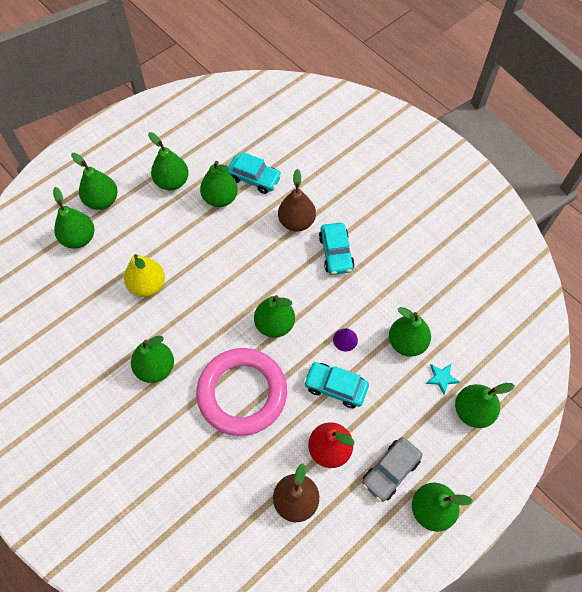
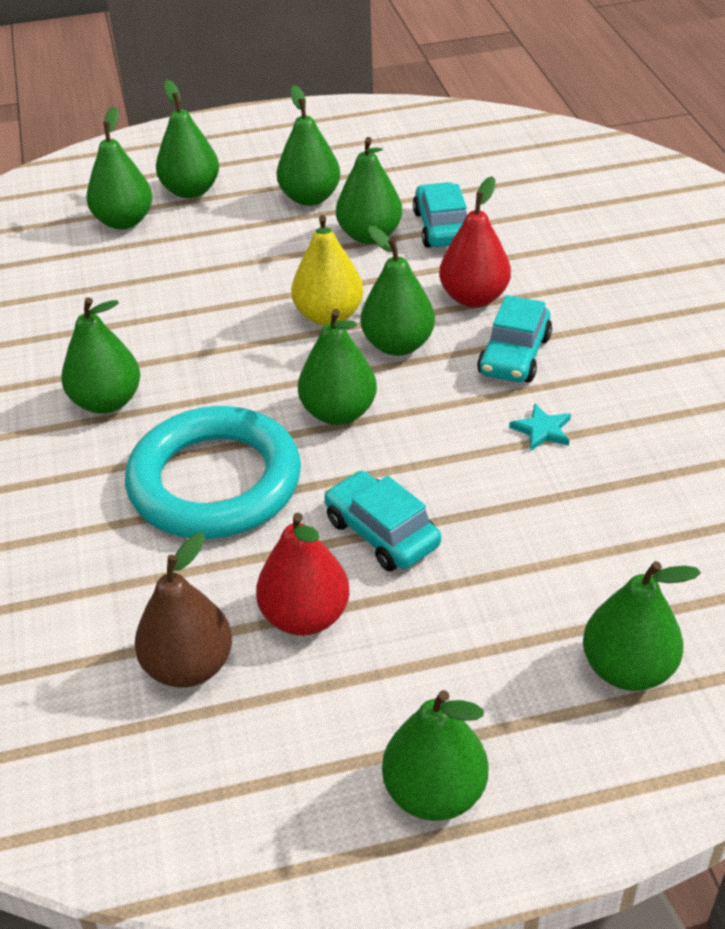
camera: 30 degrees right, 20 degrees down
(147, 285) = (177, 301): yellow pear -> yellow pear (329, 316)
(242, 393) = (215, 482): pink ring -> turquoise ring
(254, 178) = (442, 227): turquoise car -> turquoise car turned 150 degrees counterclockwise
(296, 222) = (474, 297): brown pear -> red pear
(345, 339) = (447, 474): purple cone -> none
(390, 471) = (396, 696): grey car -> none
(407, 342) = (561, 518): green pear -> green pear (398, 345)
(441, 378) = (596, 594): turquoise star -> turquoise star (542, 430)

